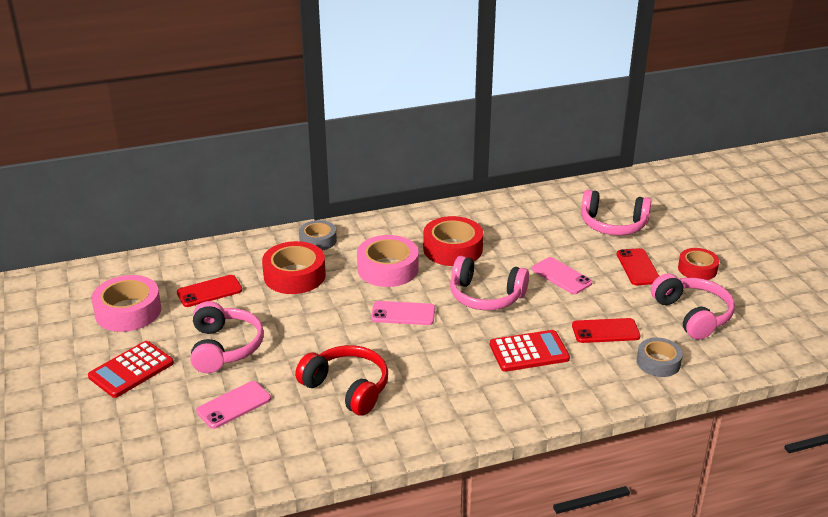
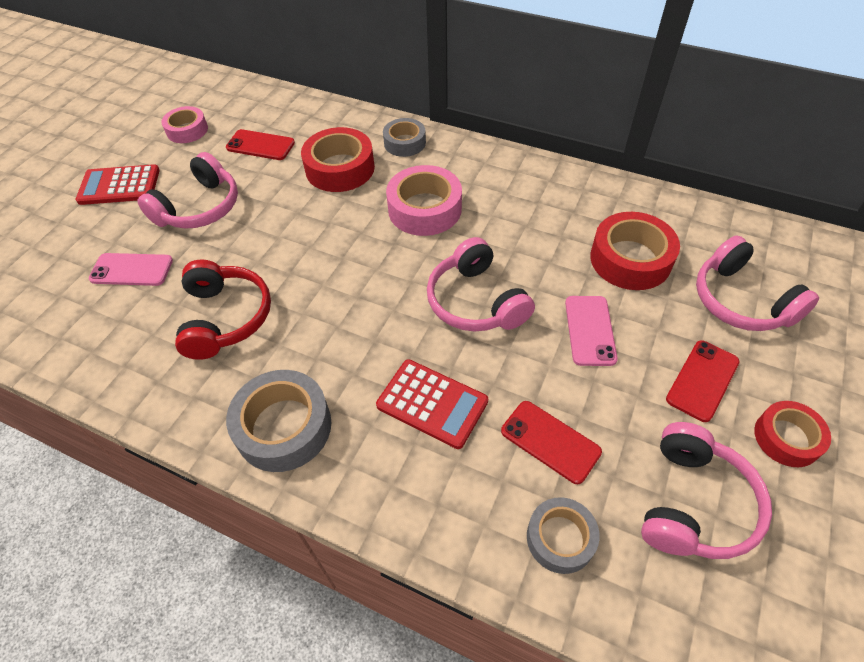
camera: 45 degrees right, 20 degrees up
(128, 311) = (187, 130): pink tape -> pink tape, size x0.63
(403, 314) = (374, 269): pink phone -> none
(452, 249) = (514, 223): red tape -> red tape (630, 259)
(466, 410) = (283, 427): none -> grey tape

